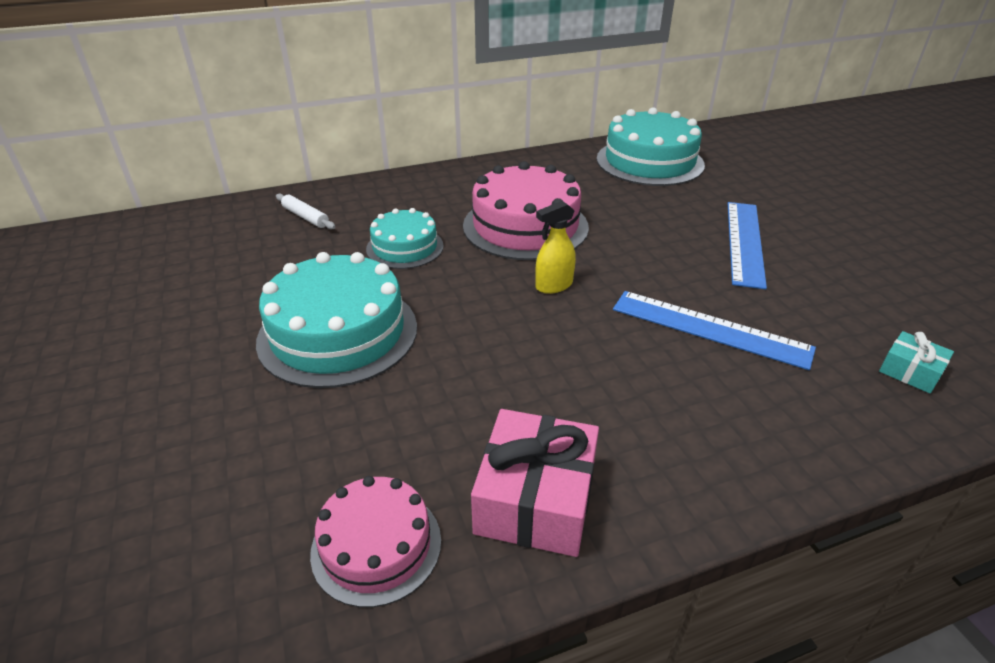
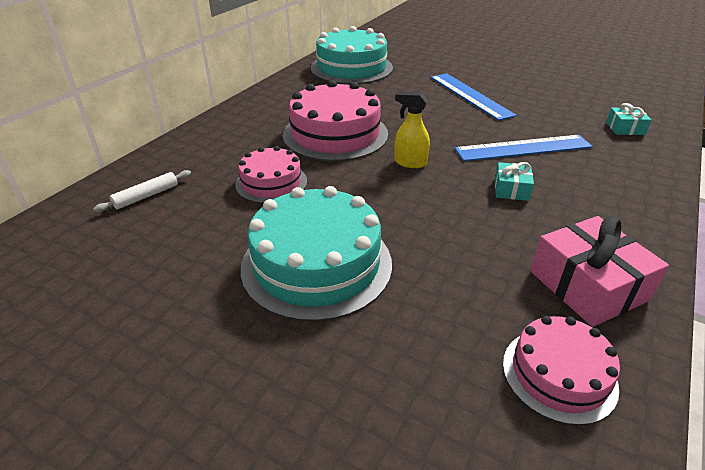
camera: 40 degrees left, 0 degrees up
(305, 217) = (146, 196): white rolling pin -> white rolling pin turned 45 degrees counterclockwise
(405, 247) = (271, 182): turquoise cake -> pink cake
(553, 285) = (410, 163): yellow spray bottle -> yellow spray bottle turned 90 degrees clockwise
(618, 364) = (511, 189): none -> turquoise gift

